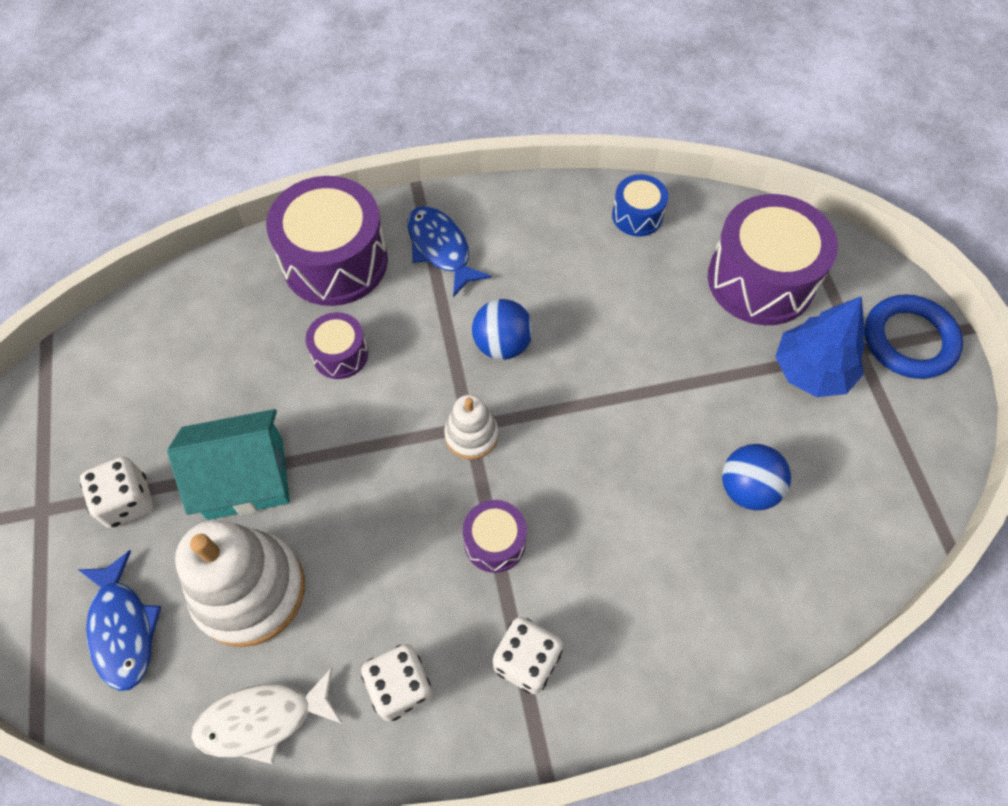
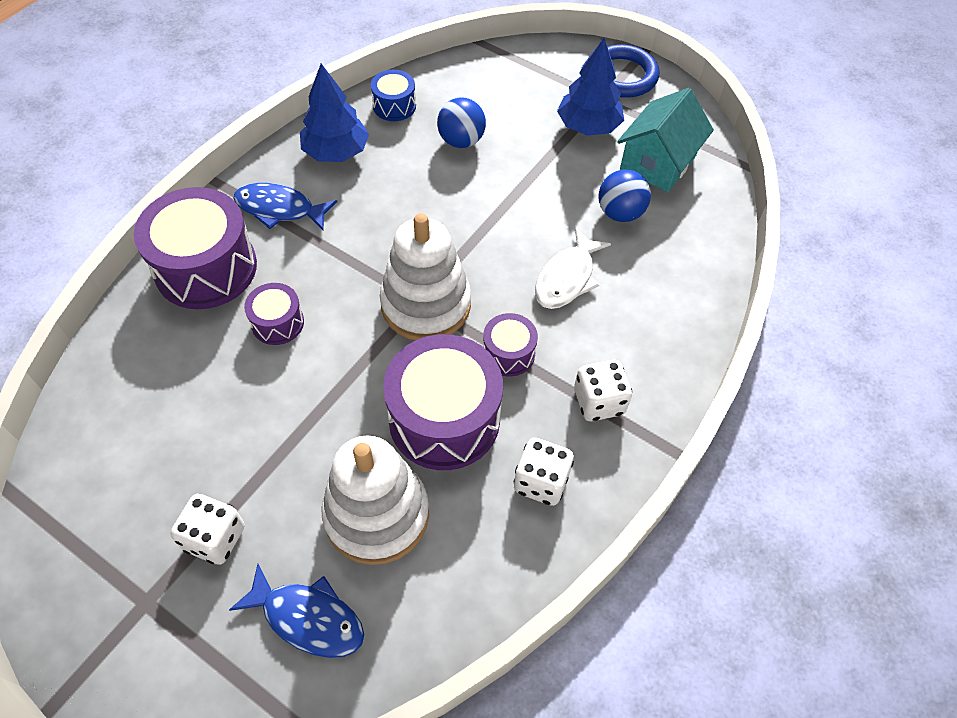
camera: 45 degrees left, 5 degrees down
(245, 478) = (294, 450): turquoise house -> turquoise house (658, 162)
(263, 720) = (474, 579): white fish -> white fish (567, 278)
(471, 435) = (426, 305): white stacking toy -> white stacking toy, size x1.92
(502, 344) = (387, 238): blue ball -> blue ball (461, 141)
(540, 227) = (336, 152): none -> blue tree
(760, 280) = (508, 96): purple drum -> purple drum (444, 419)

